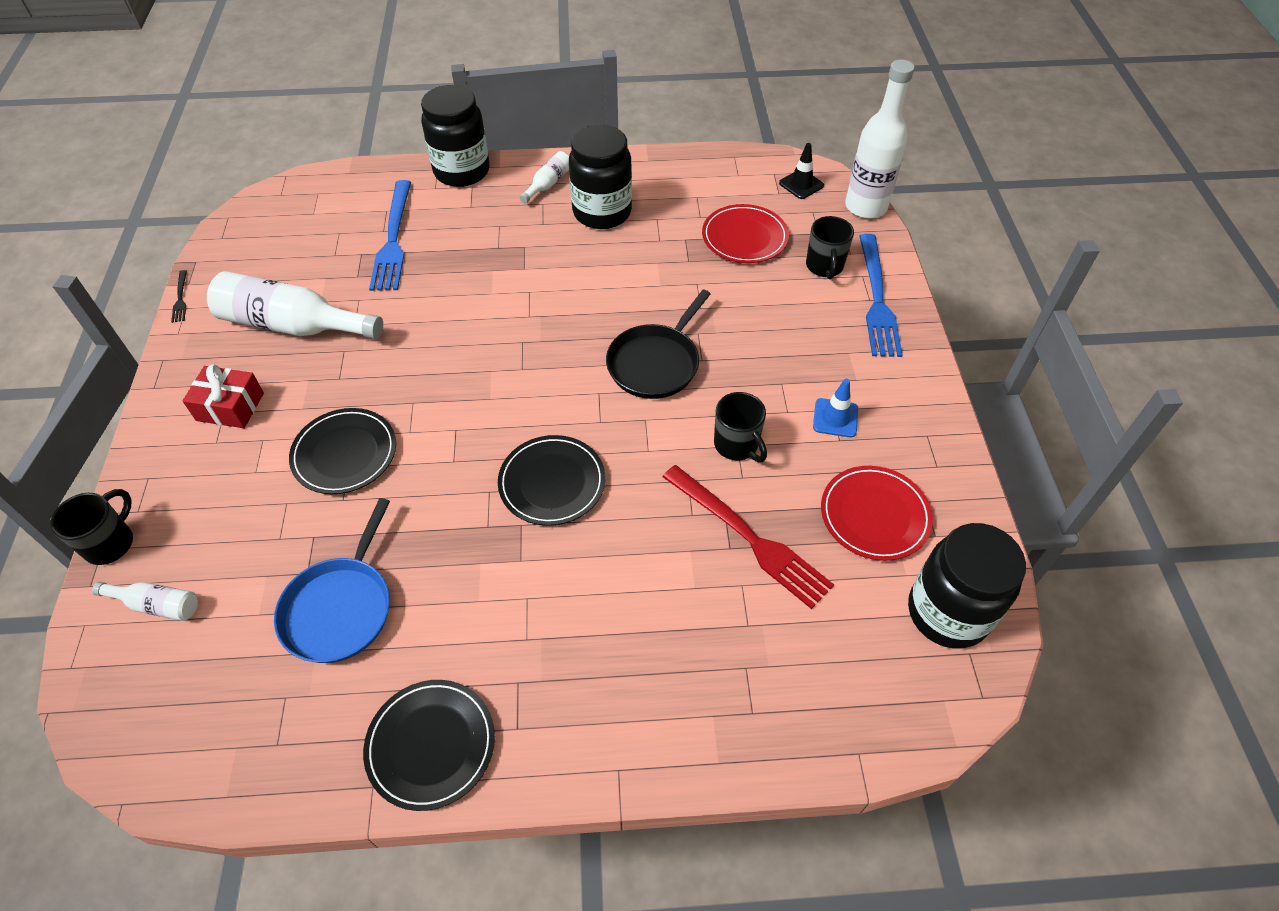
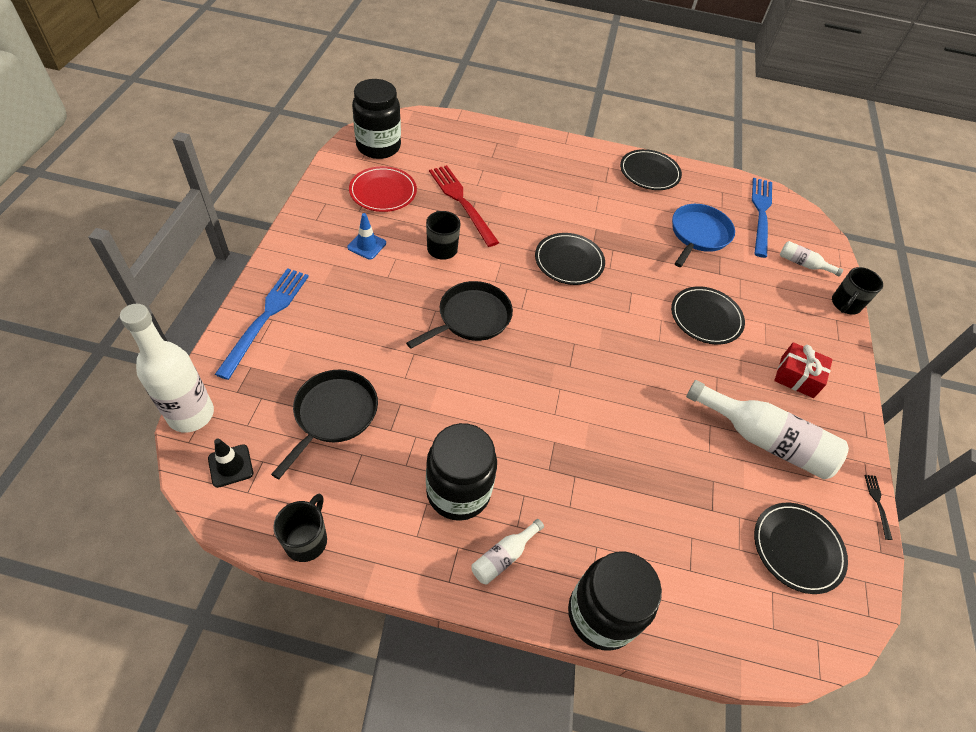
camera: 170 degrees left, 0 degrees up
(281, 245) = (797, 548): none -> black plate
(393, 239) = (681, 521): blue fork -> blue fork (761, 214)
(744, 237) = (333, 414): red plate -> black pan
(824, 267) = (284, 360): black mug -> black mug (307, 540)

